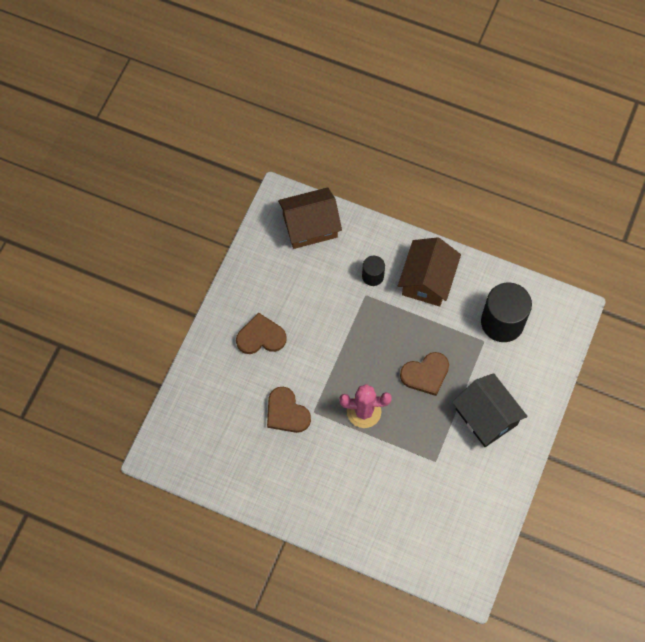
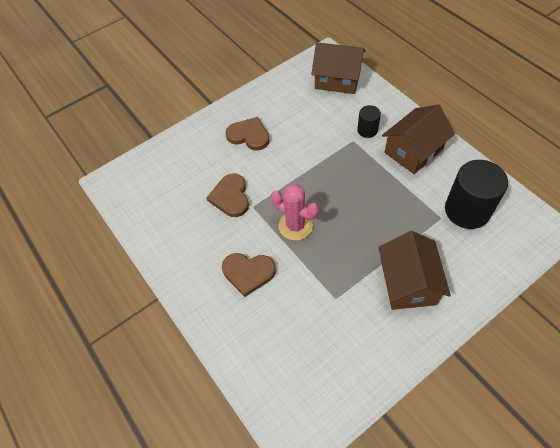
camera: 35 degrees right, 10 degrees down
(425, 374) = (369, 221): brown heart -> brown heart (248, 273)
(486, 417) = (408, 283): black house -> brown house

